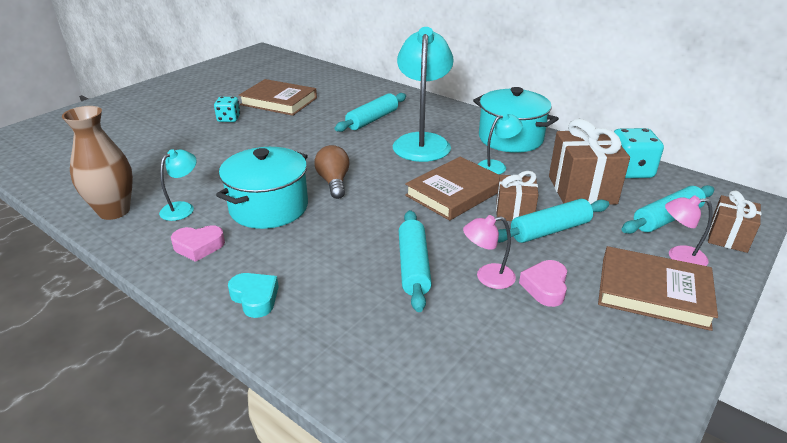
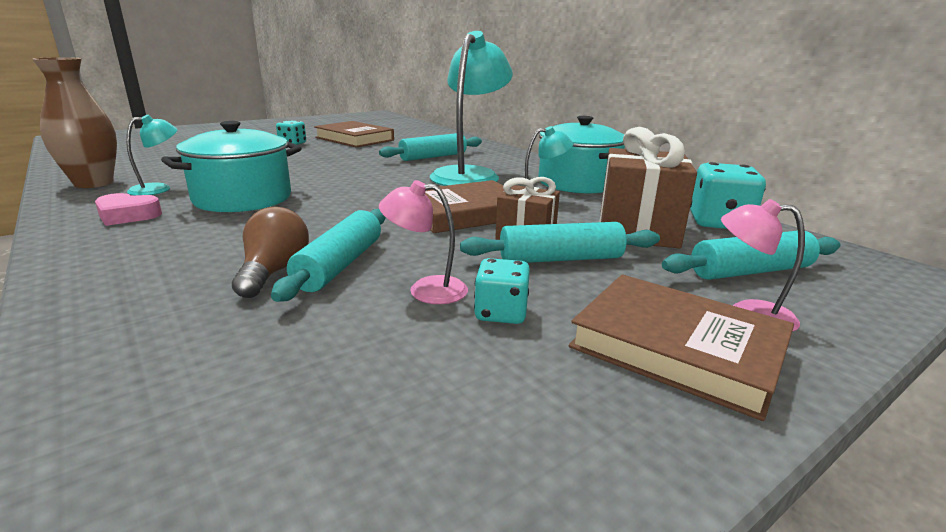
camera: 15 degrees right, 10 degrees down
(255, 298) = (116, 263): turquoise heart -> none
(334, 182) = (337, 190): brown light bulb -> brown light bulb (274, 272)
(545, 287) = (501, 313): pink heart -> turquoise dice
(728, 237) = (849, 305): brown gift -> none

